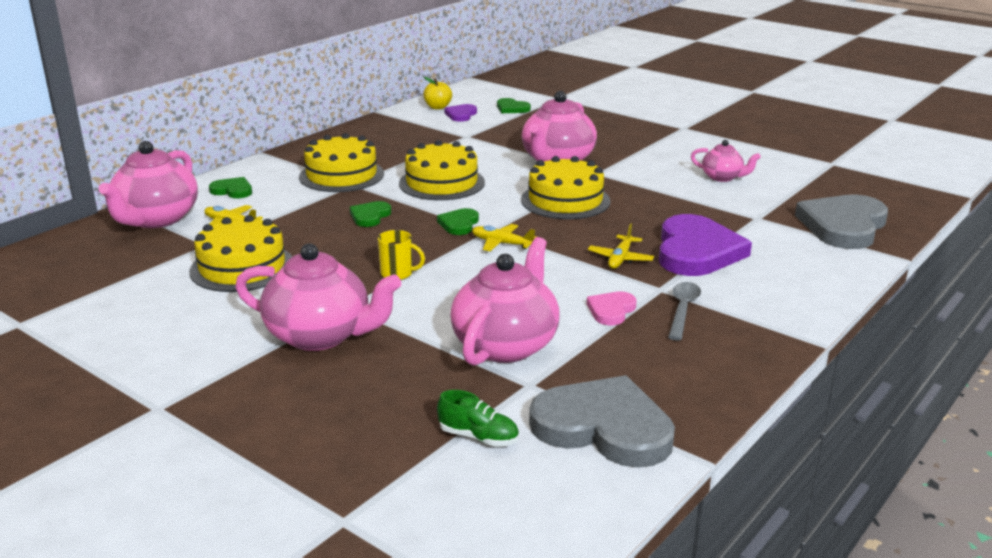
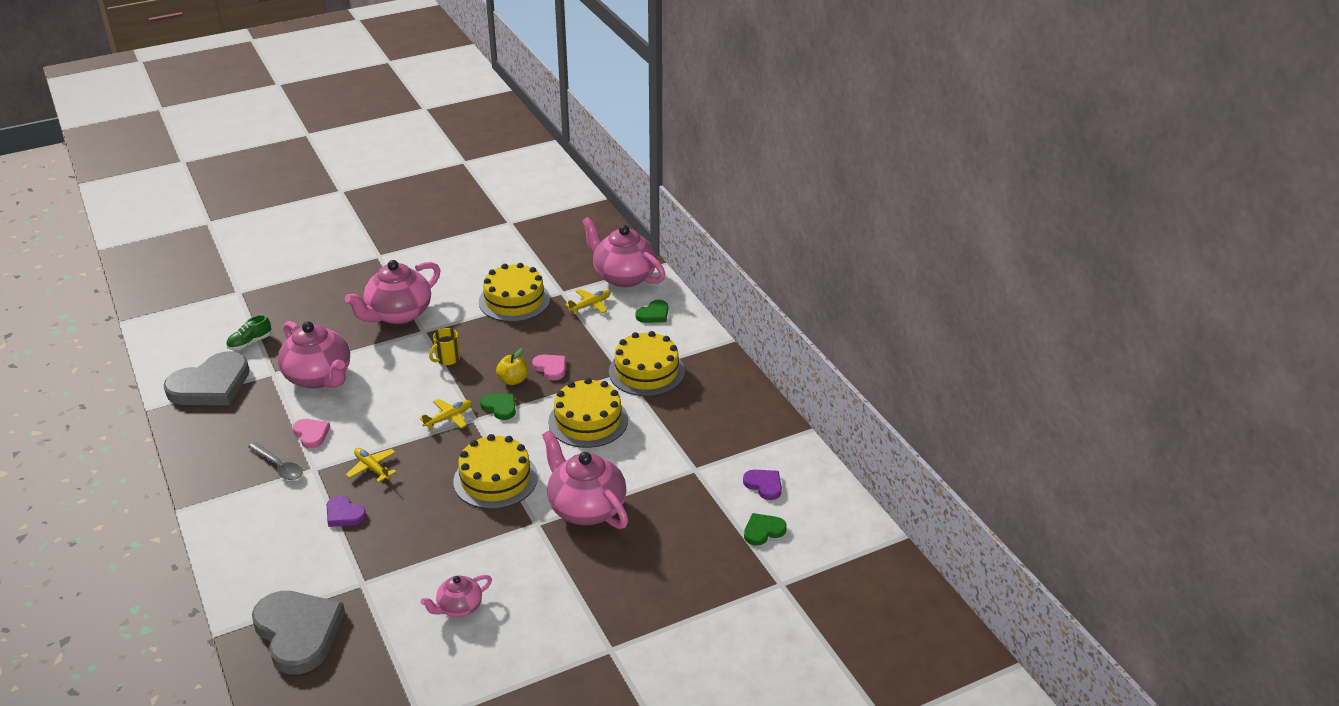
camera: 115 degrees right, 10 degrees up
(370, 216) = (551, 368): green heart -> pink heart
(438, 107) = (799, 475): yellow apple -> yellow apple (513, 380)
(696, 251) = (344, 514): purple heart -> purple heart, size x0.48

